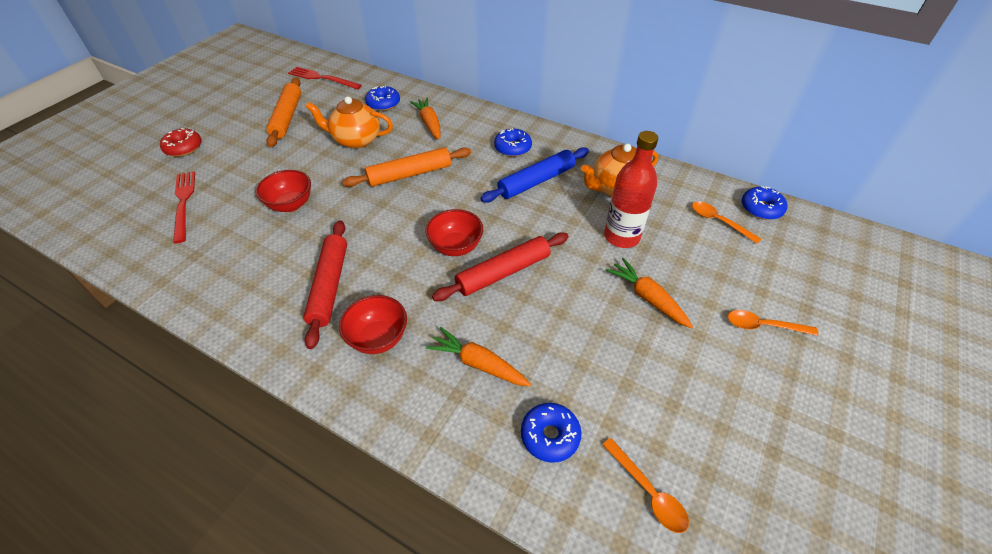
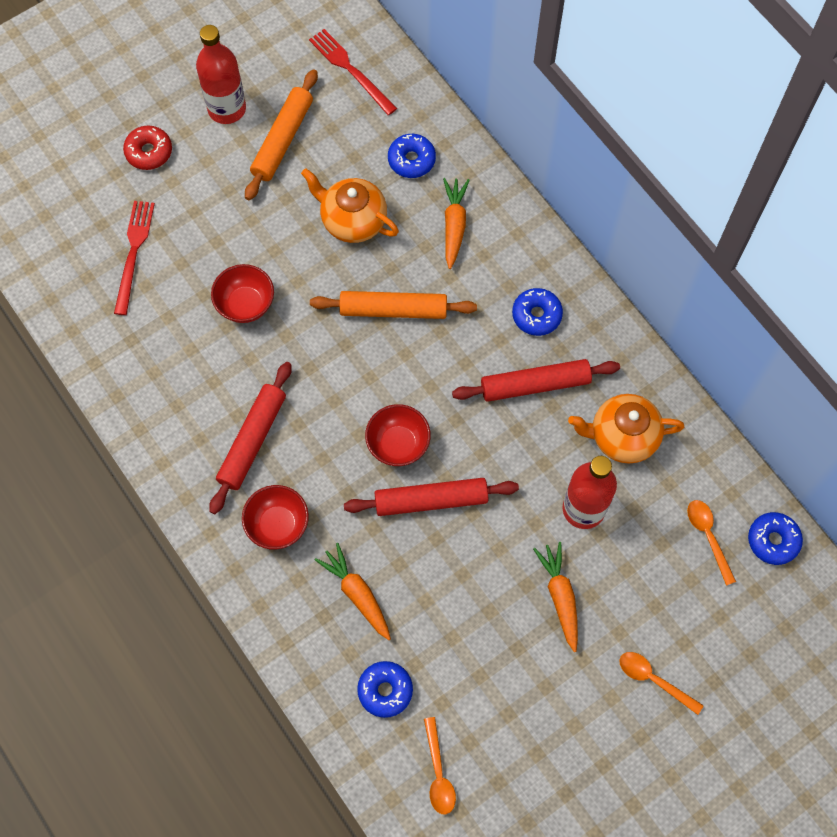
camera: 25 degrees right, 20 degrees up
(240, 114) = (227, 109): none -> red bottle
(536, 181) = (535, 385): blue rolling pin -> red rolling pin

